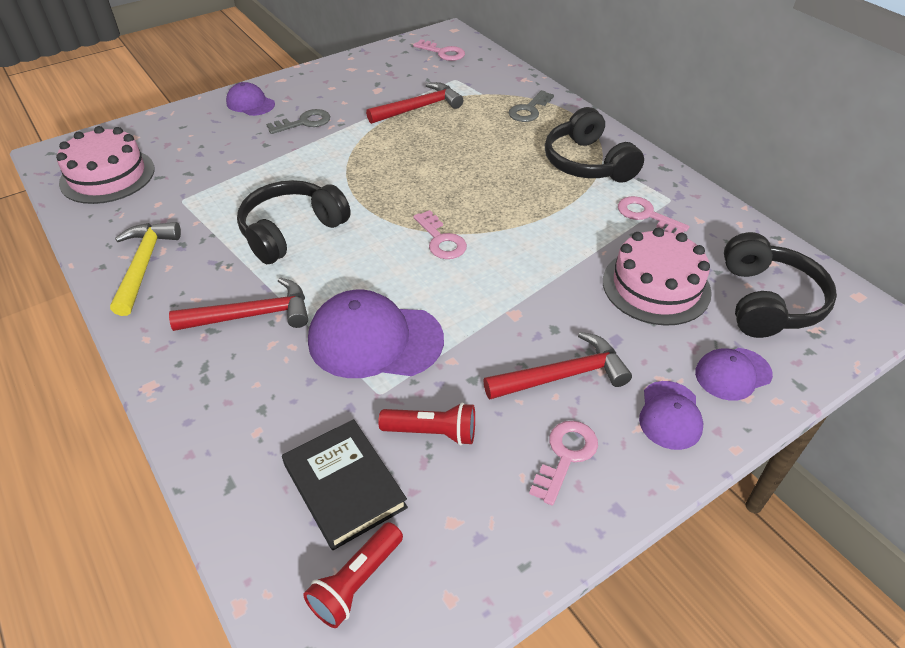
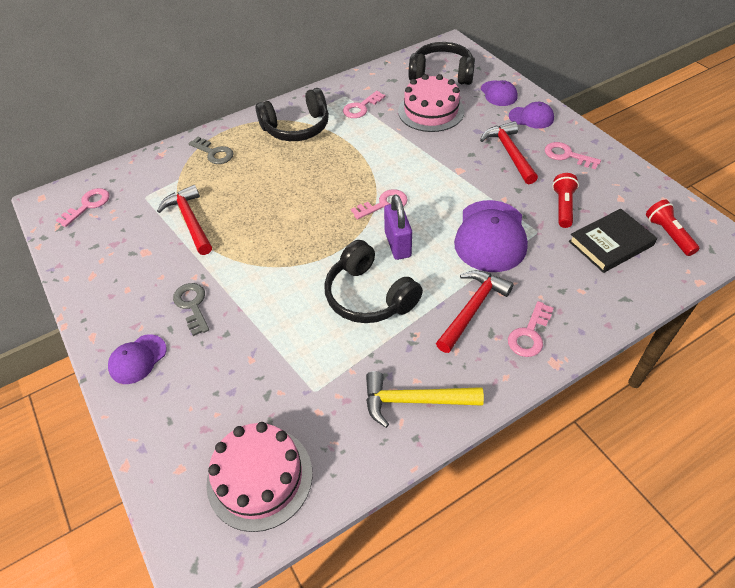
camera: 85 degrees left, 5 degrees up
(199, 366) = (529, 334): none -> pink key
(252, 315) = (472, 308): red hammer -> red hammer turned 45 degrees clockwise
(356, 582) = (668, 234): red flashlight -> red flashlight turned 150 degrees counterclockwise
(369, 252) = (397, 244): none -> purple padlock

